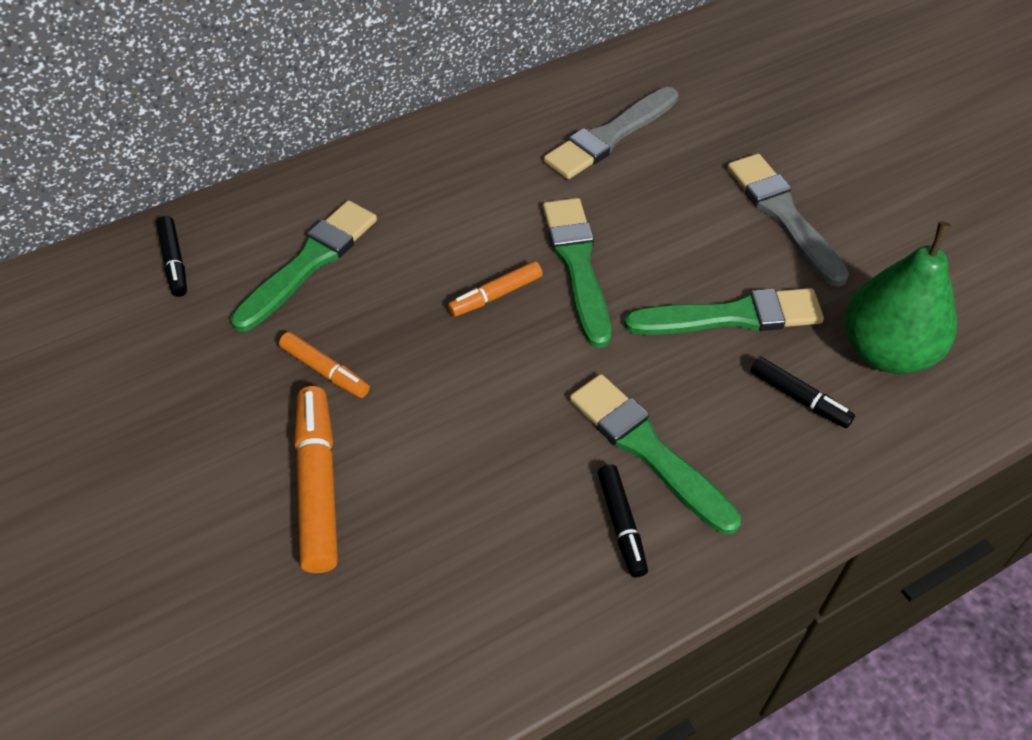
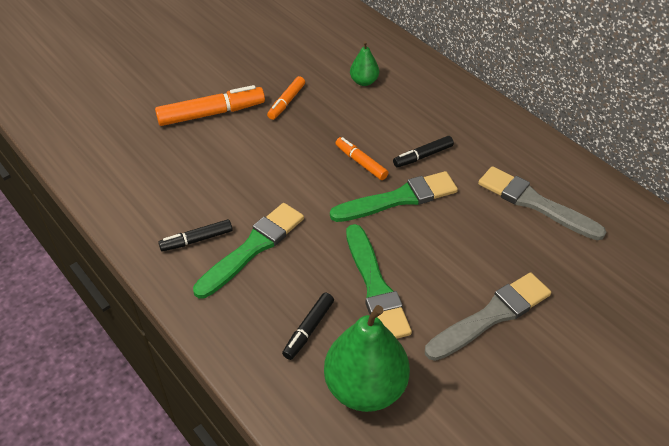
camera: 80 degrees right, 5 degrees down
(174, 262) = (349, 34): black marker -> black marker (423, 156)
(309, 262) = (364, 81): green brush -> green pear

